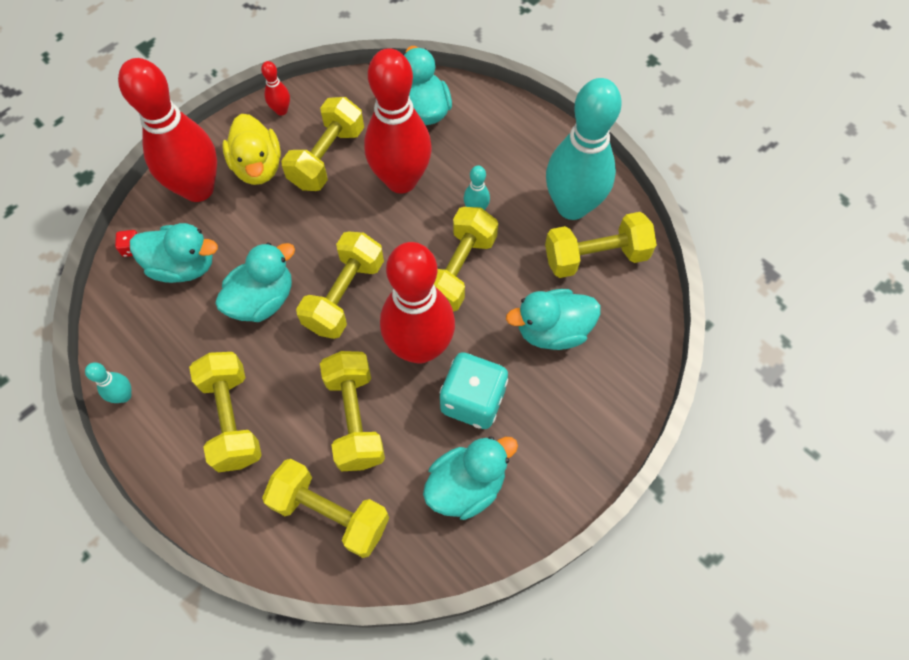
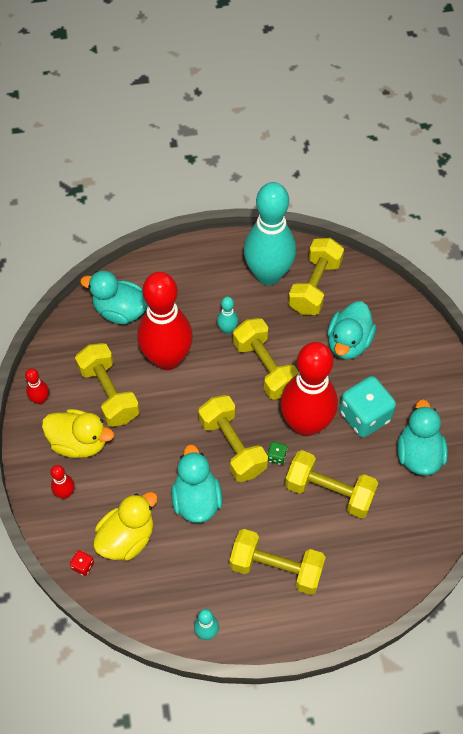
camera: 55 degrees left, 5 degrees down
(183, 266) = (127, 538): turquoise duck -> yellow duck
(198, 189) = (65, 493): red bowling pin -> red bowling pin, size x0.40
(330, 513) = (385, 543): yellow dumbbell -> none
(361, 343) = (276, 457): none -> green dice

